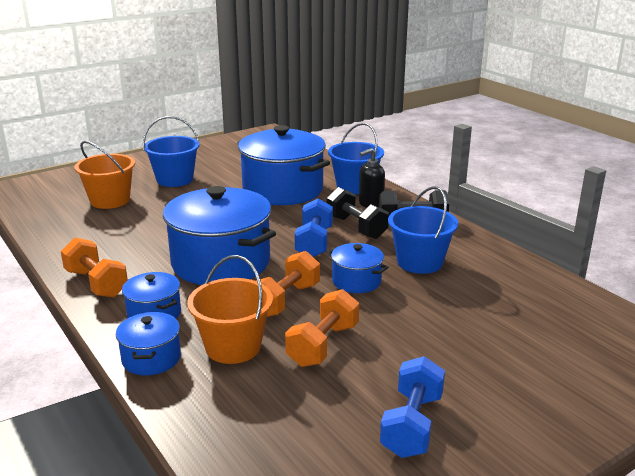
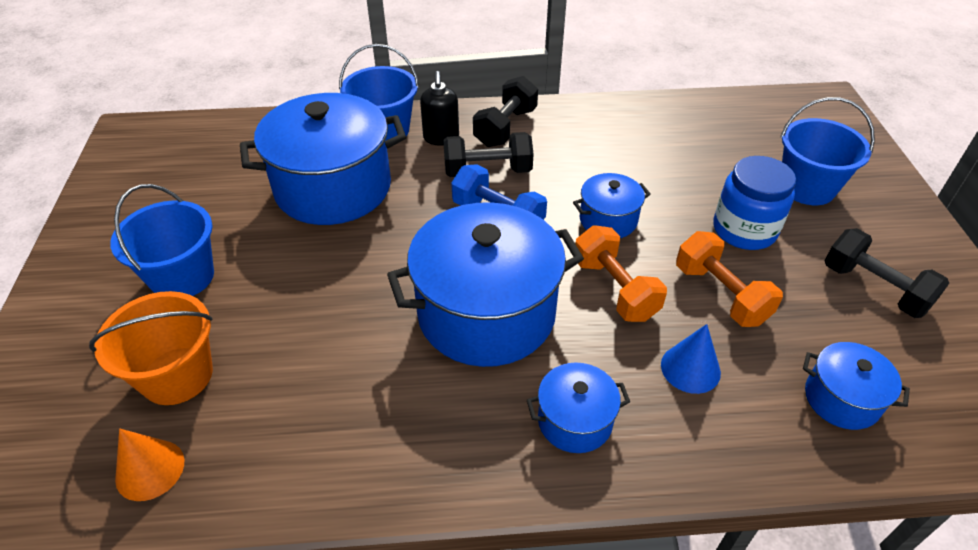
camera: 60 degrees left, 20 degrees up
(52, 214) = (150, 469): none -> orange cone
(96, 283) = (449, 465): orange dumbbell -> none
(151, 358) = (680, 455): blue pot -> blue pot (841, 399)
(233, 347) = (690, 368): orange bucket -> blue cone
(412, 425) = (874, 288): blue dumbbell -> black dumbbell
(414, 342) = (744, 230): none -> blue jar
(419, 262) = (598, 162): blue bucket -> blue bucket (807, 187)

